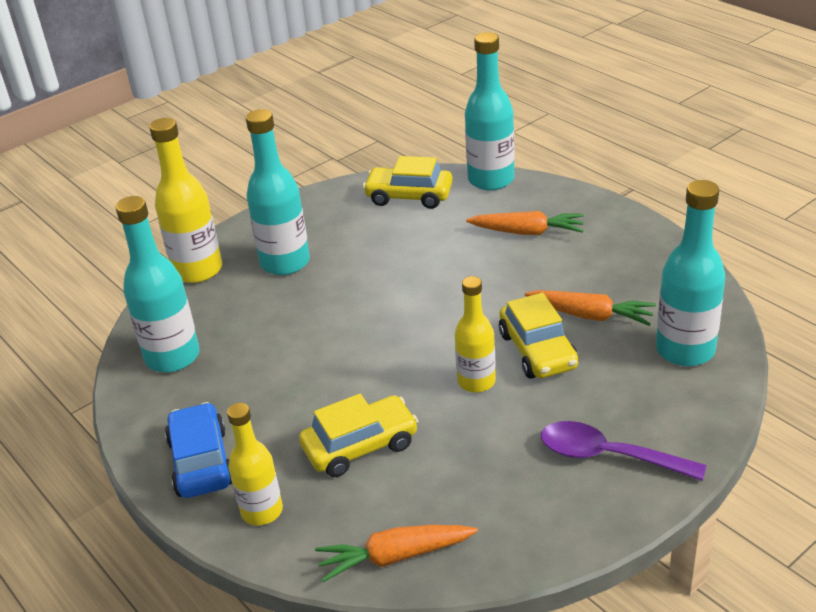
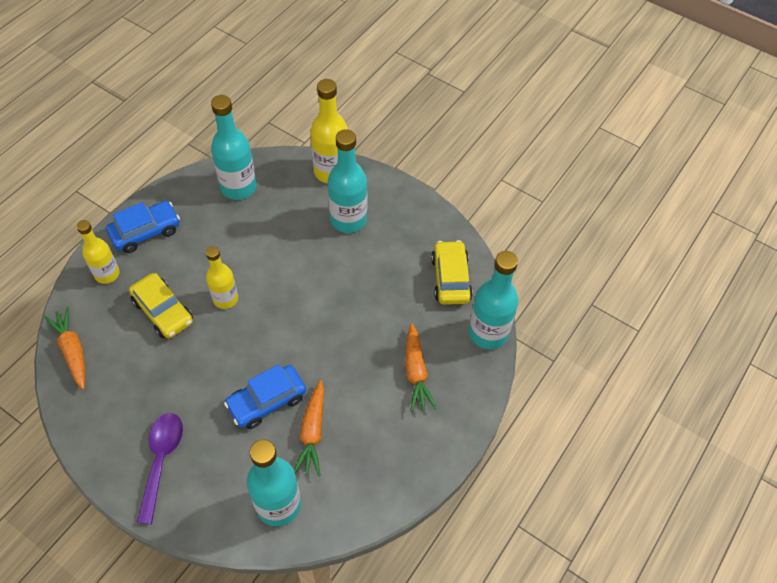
camera: 70 degrees right, 20 degrees up
(476, 381) = (230, 367): yellow bottle -> yellow bottle (225, 299)
(538, 351) = (267, 401): yellow car -> blue car

